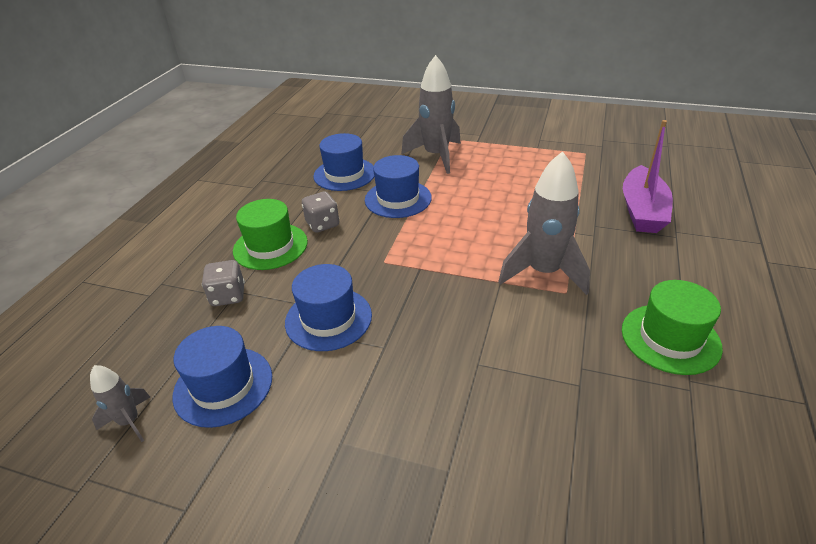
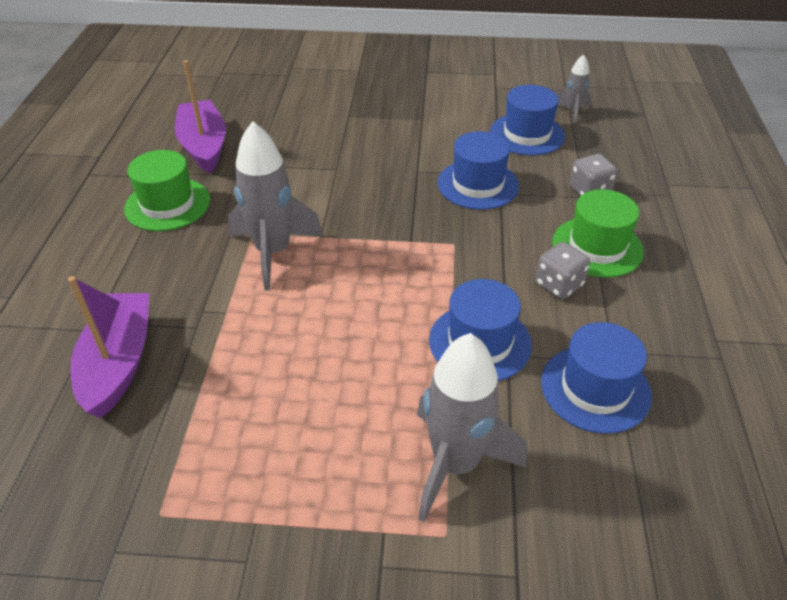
camera: 165 degrees right, 5 degrees up
(664, 434) = (204, 146): none -> purple boat

